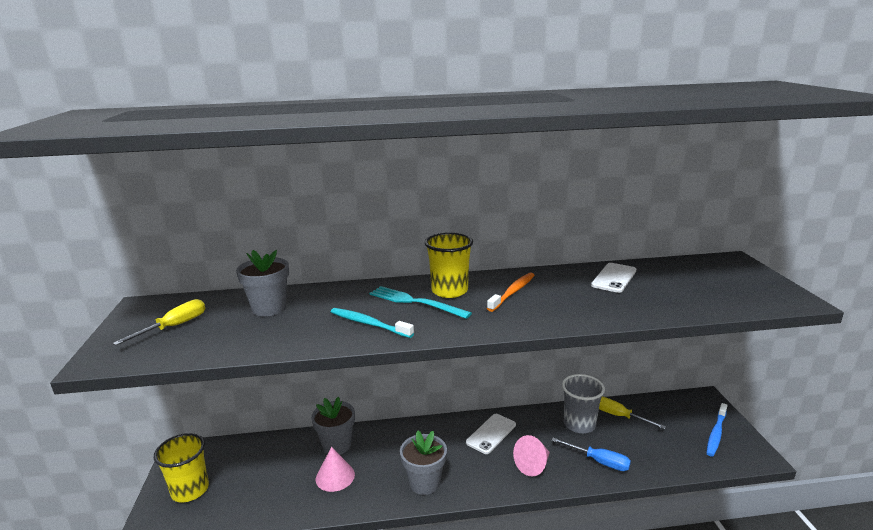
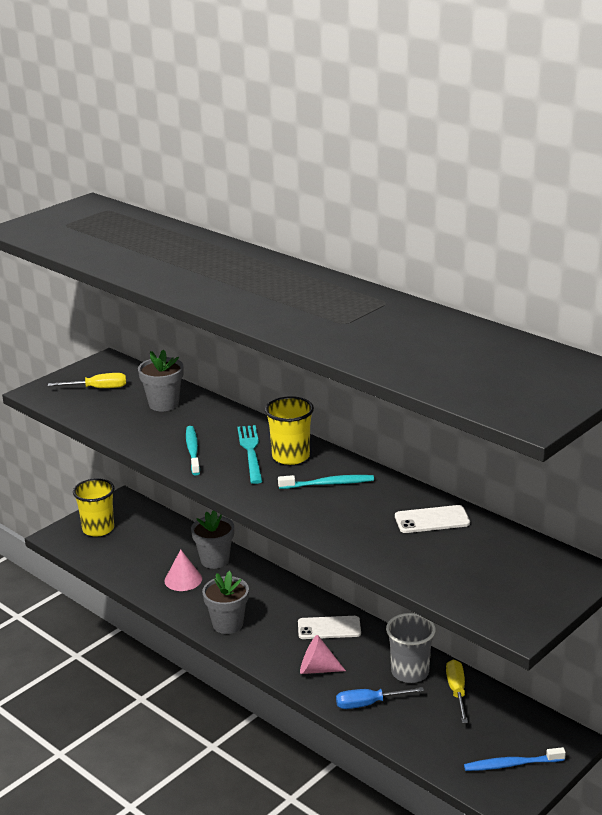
camera: 50 degrees right, 5 degrees up
(513, 292) = (328, 484): orange toothbrush -> turquoise toothbrush
(599, 461) = (369, 704): blue screwdriver -> blue screwdriver turned 90 degrees clockwise

